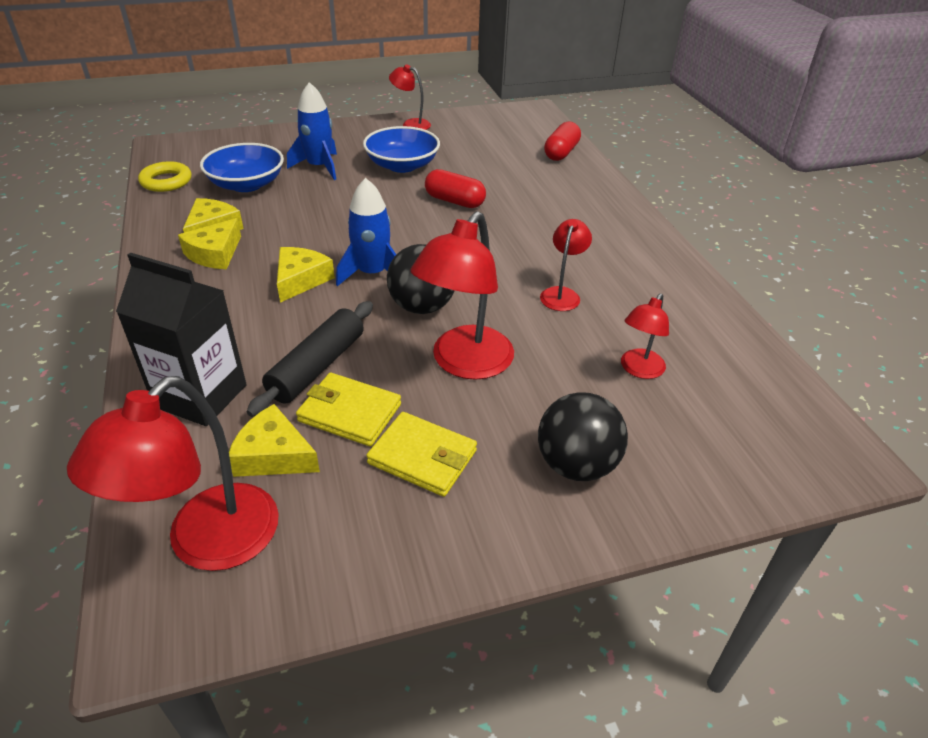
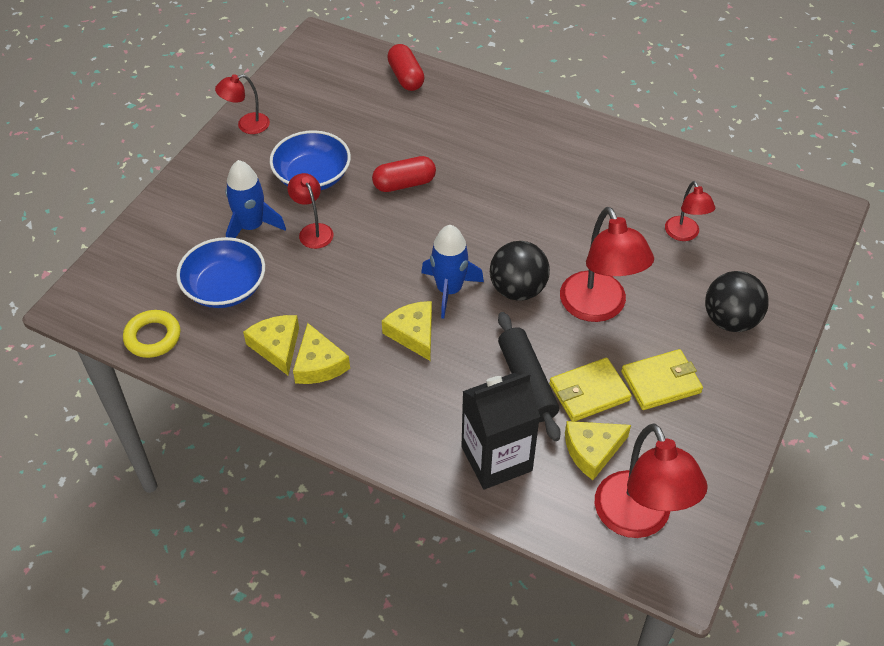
camera: 45 degrees left, 10 degrees up
(562, 294) = (579, 212): red lamp -> red lamp (313, 231)

